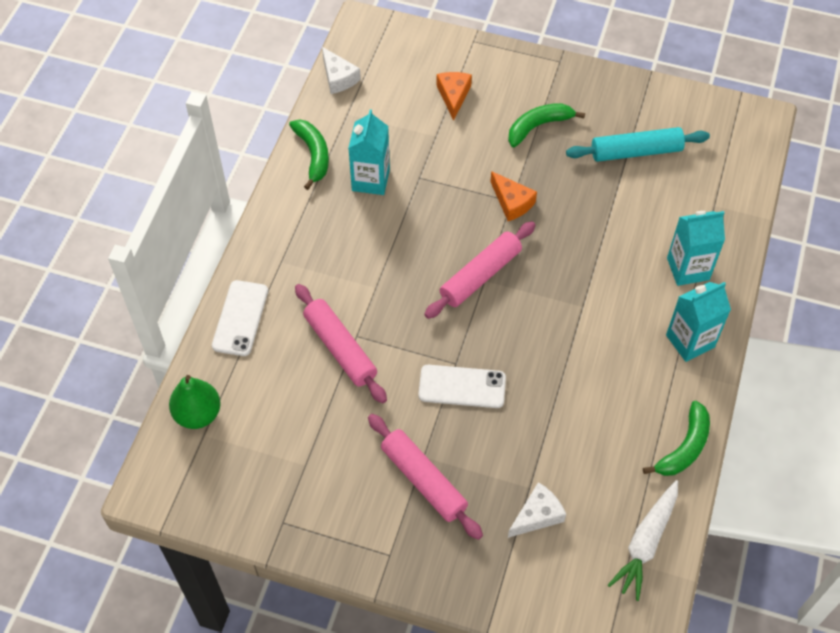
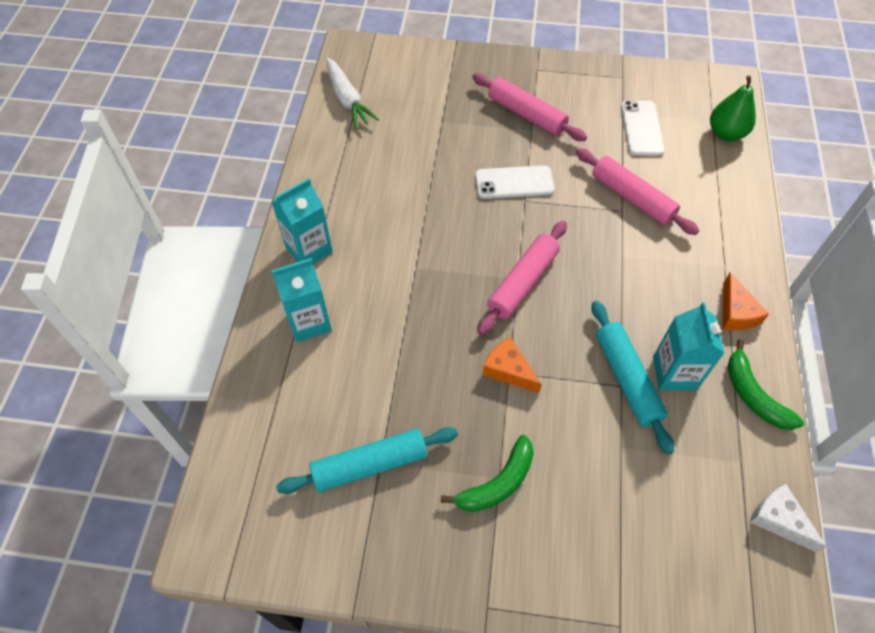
camera: 170 degrees right, 0 degrees up
(240, 318) = (734, 210): white phone -> white phone (641, 128)
(412, 181) = (627, 379): none -> turquoise rolling pin
(453, 96) = (618, 515): orange cheese -> orange cheese (736, 312)
(537, 515) = (433, 105): white cheese -> none
(646, 542) = (347, 99): white carrot -> white carrot turned 135 degrees clockwise
(684, 447) = (316, 164): green banana -> none

